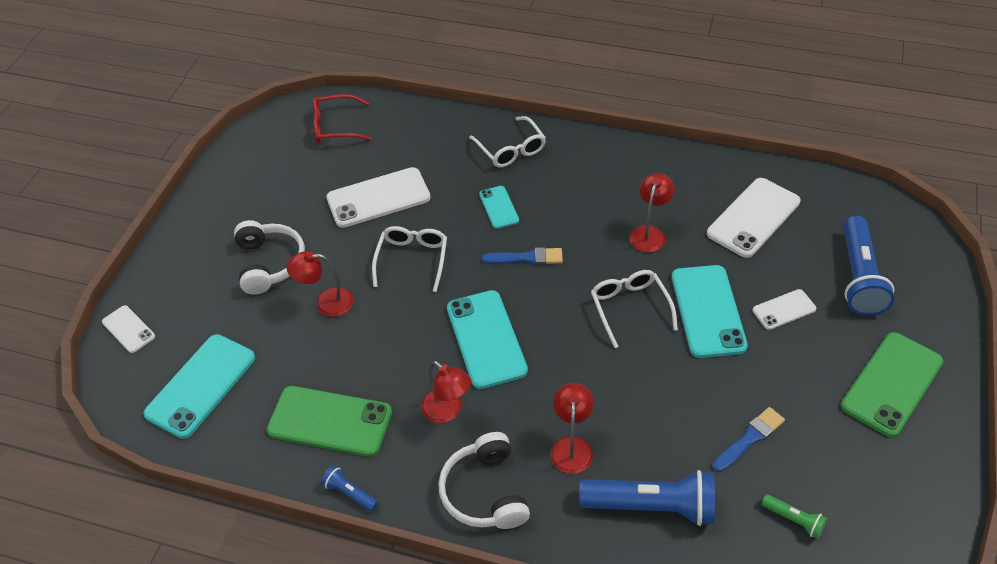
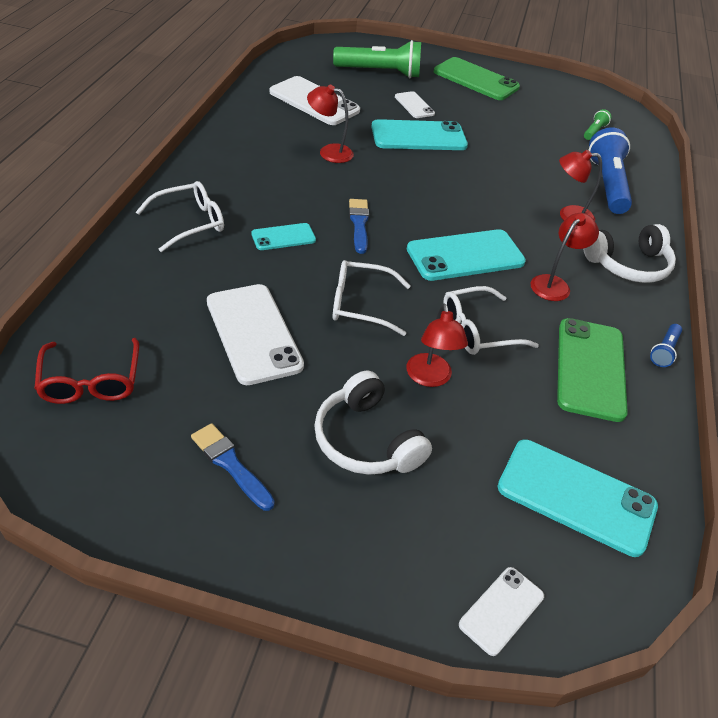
camera: 100 degrees left, 5 degrees down
(270, 263) = (366, 440): white headphones -> white headphones turned 105 degrees counterclockwise
(630, 308) = (419, 172): white glasses -> white glasses (478, 330)
(749, 438) = (536, 137): blue brush -> blue brush (230, 464)
(858, 277) = (380, 72): blue flashlight -> green flashlight

